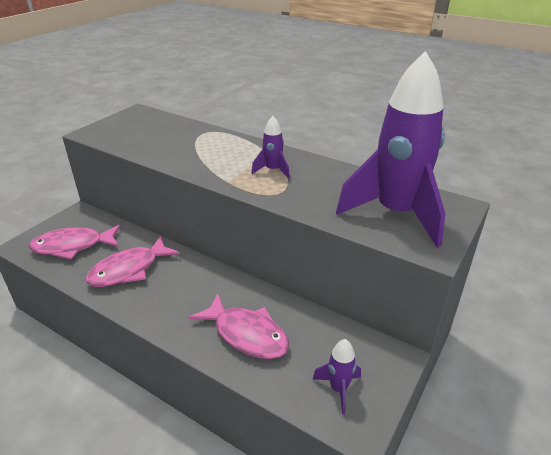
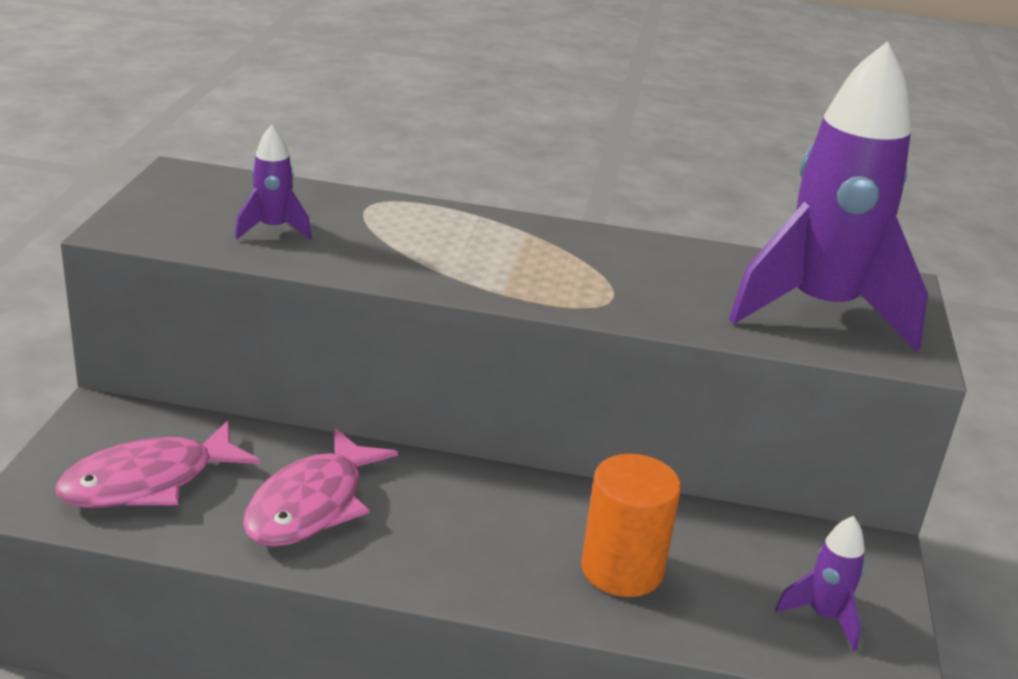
camera: 25 degrees left, 5 degrees down
(247, 334) = (622, 569): pink fish -> orange cylinder
(273, 170) = (564, 263): purple rocket -> purple rocket (273, 229)

